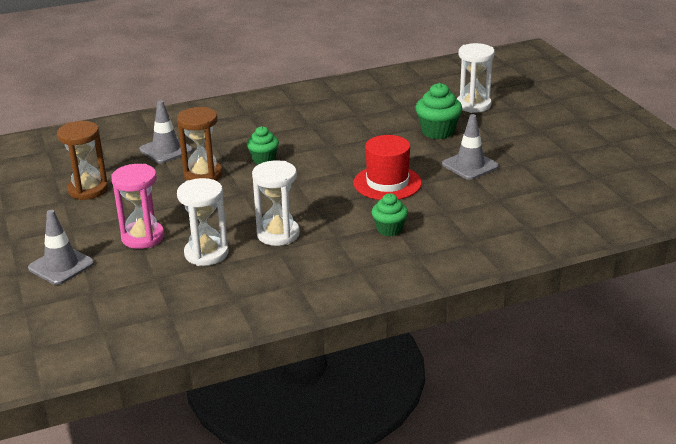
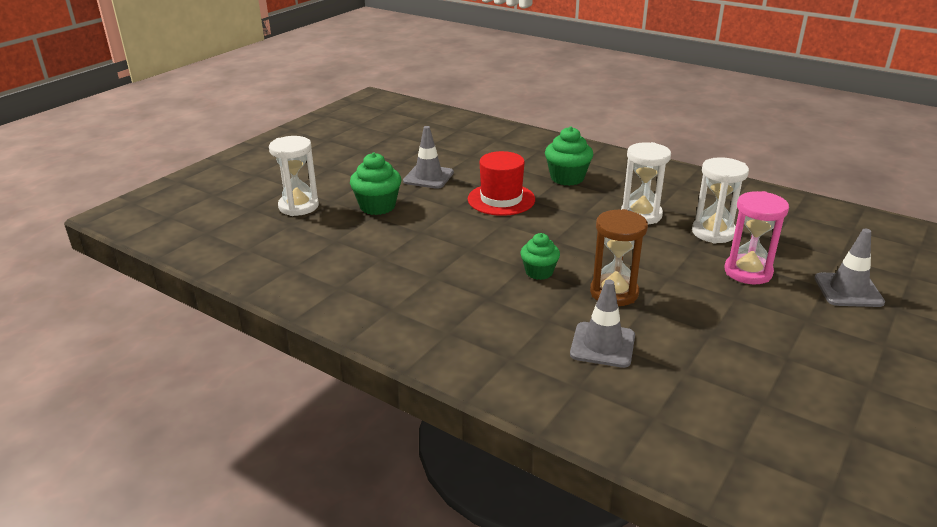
camera: 125 degrees left, 0 degrees up
(88, 190) = (746, 352): brown hourglass -> none
(389, 229) = (567, 178): green cupcake -> green cupcake, size x1.50

